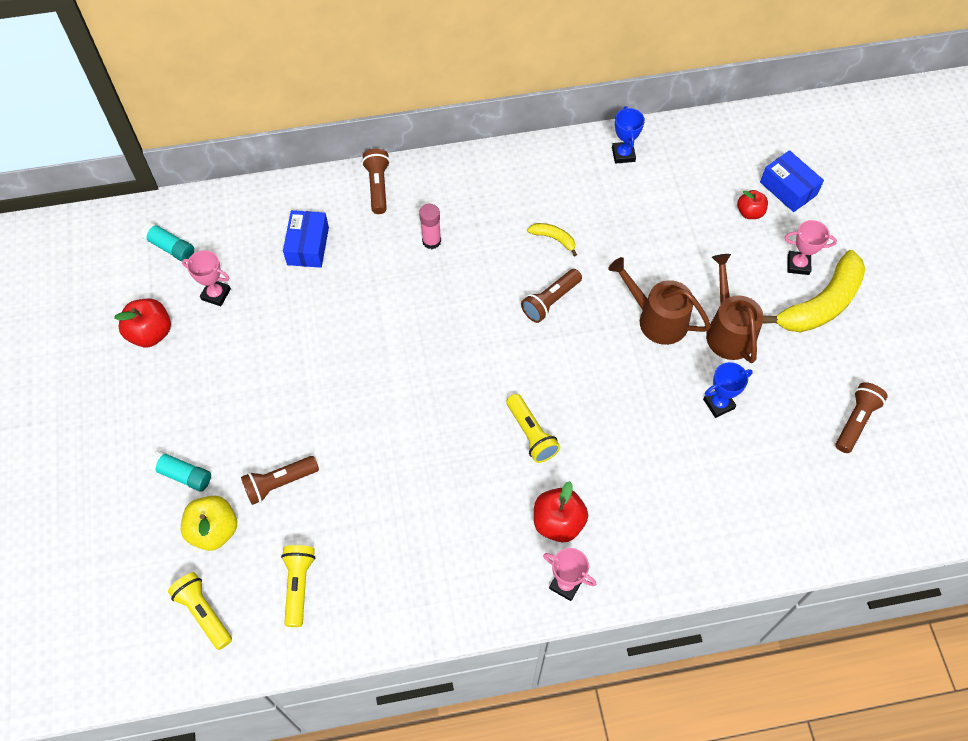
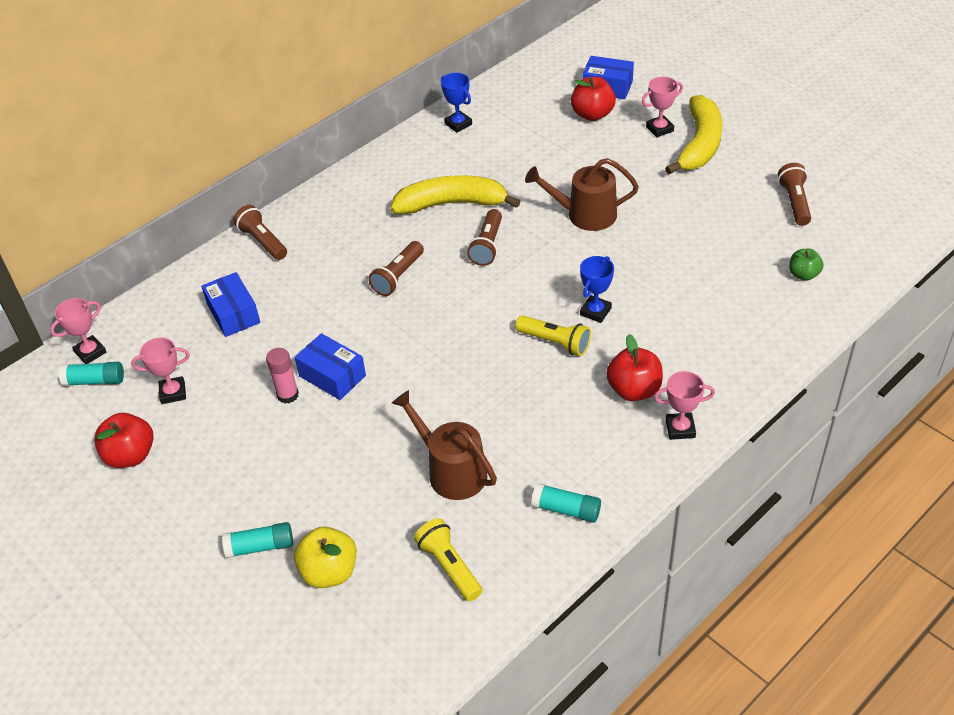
camera: 30 degrees left, 15 degrees down
(184, 218) = (90, 352): none -> pink trophy
(203, 612) = (376, 642): yellow flashlight -> none
(279, 483) = (361, 500): brown flashlight -> brown flashlight (398, 277)
(338, 354) = (332, 376): none -> blue box
(419, 596) = (566, 510): none -> turquoise glue stick
(431, 241) = (346, 256): pink glue stick -> pink glue stick (287, 395)
(554, 239) = (452, 204): yellow banana -> yellow banana, size x2.23
(719, 404) = (684, 244): blue trophy -> blue trophy (595, 311)
(728, 331) = (647, 195): brown watering can -> brown watering can (452, 471)
(749, 212) = (592, 114): red apple -> red apple, size x1.56
(798, 503) = (803, 274): none -> green apple

